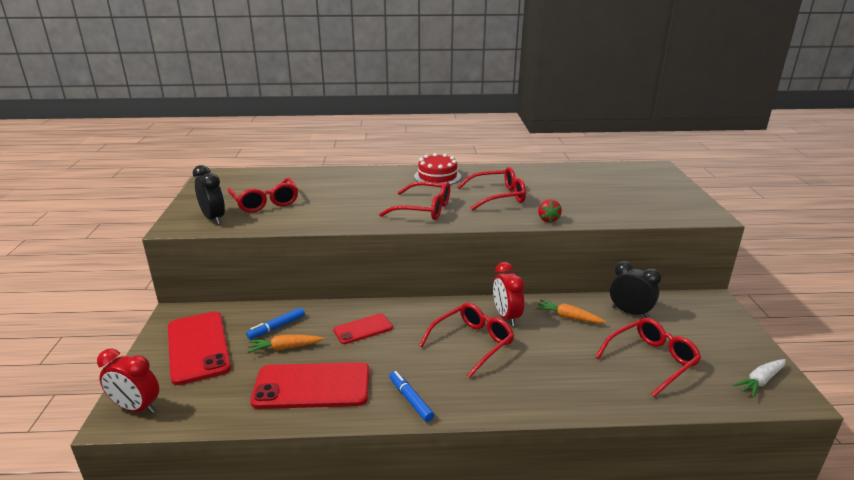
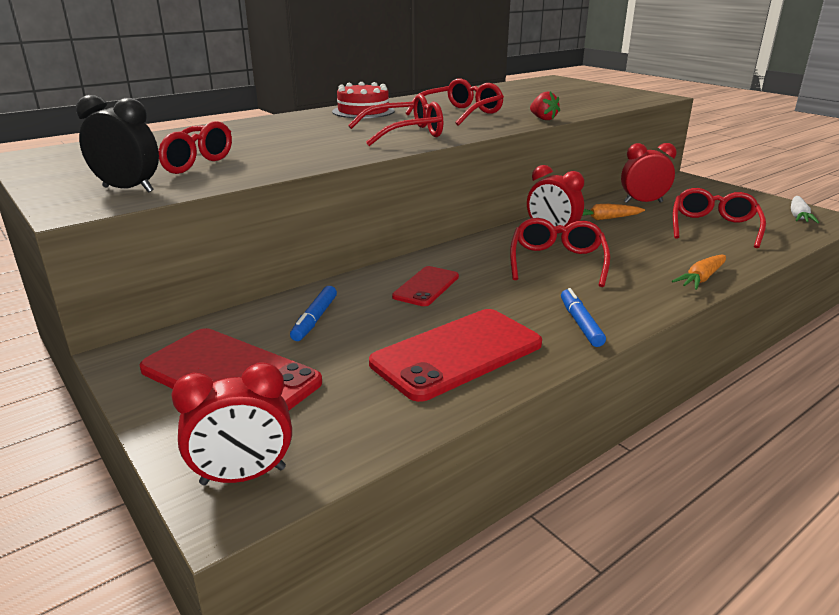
camera: 35 degrees left, 0 degrees up
(285, 348) = (360, 333): orange carrot -> orange carrot (701, 278)
(410, 400) = (580, 323): blue marker -> blue marker turned 60 degrees clockwise
(630, 312) = (643, 202): black clock -> red clock

